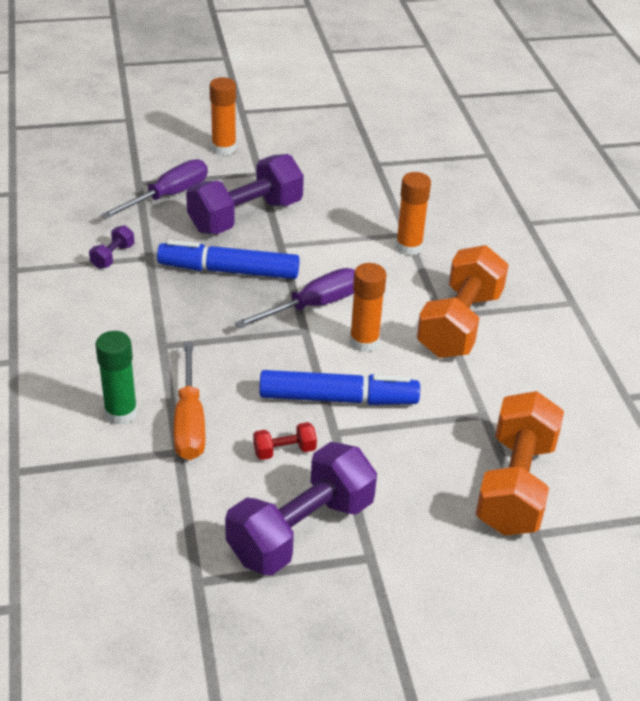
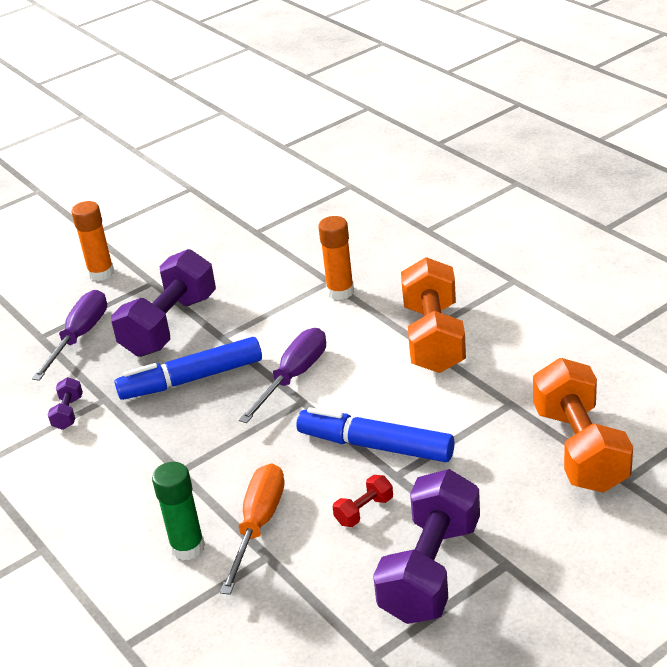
camera: 20 degrees left, 5 degrees down
(190, 421) = (258, 525): orange screwdriver -> orange screwdriver turned 135 degrees counterclockwise
(337, 398) = (376, 446): blue marker -> blue marker turned 135 degrees counterclockwise
(364, 342) = (363, 388): orange glue stick -> none

